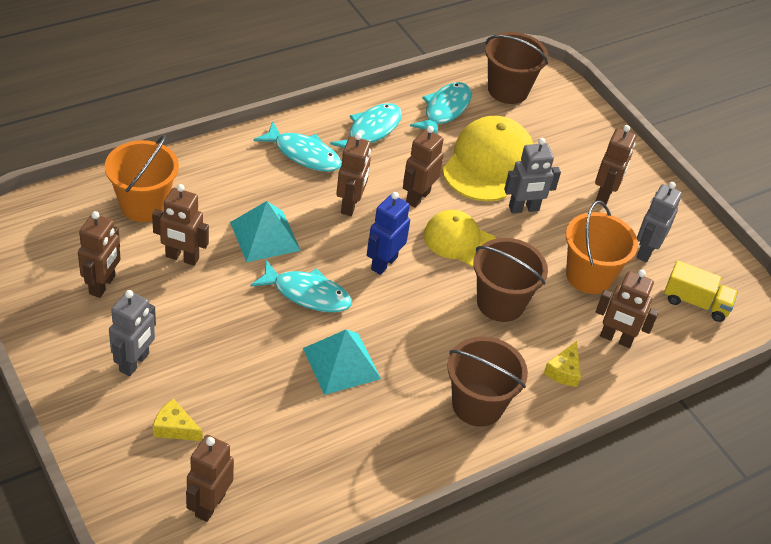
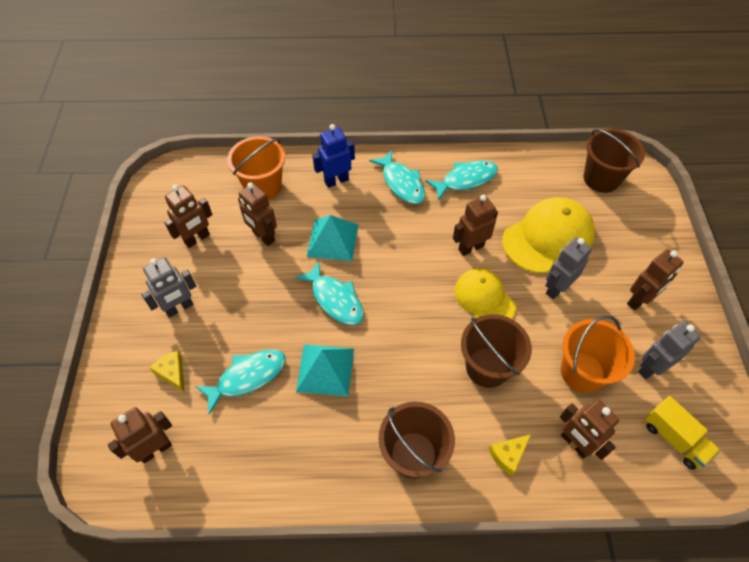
camera: 35 degrees right, 10 degrees up
(350, 205) = (412, 236): brown robot -> none
(383, 263) = (410, 295): blue robot -> blue robot (336, 180)
(444, 110) = (536, 180): turquoise fish -> turquoise fish (247, 377)
(524, 209) = (556, 288): grey robot -> grey robot turned 120 degrees clockwise

